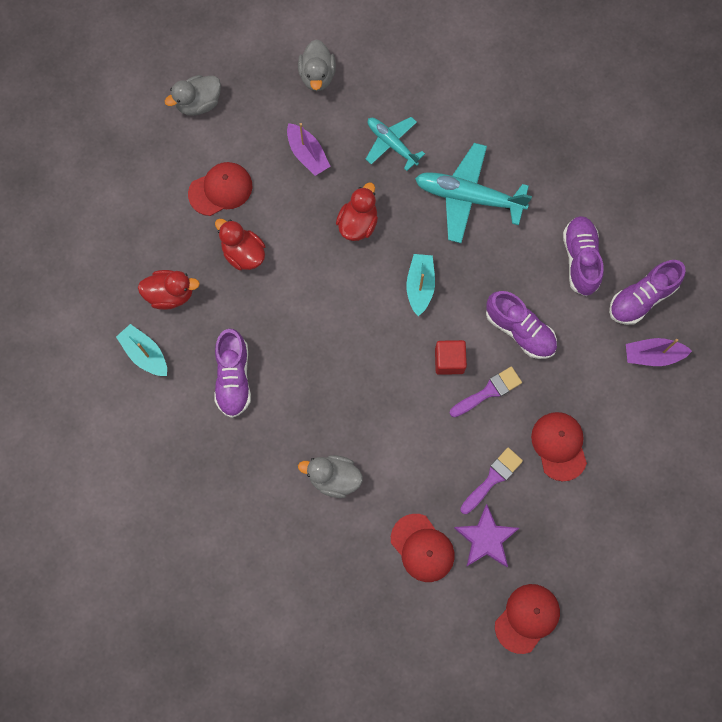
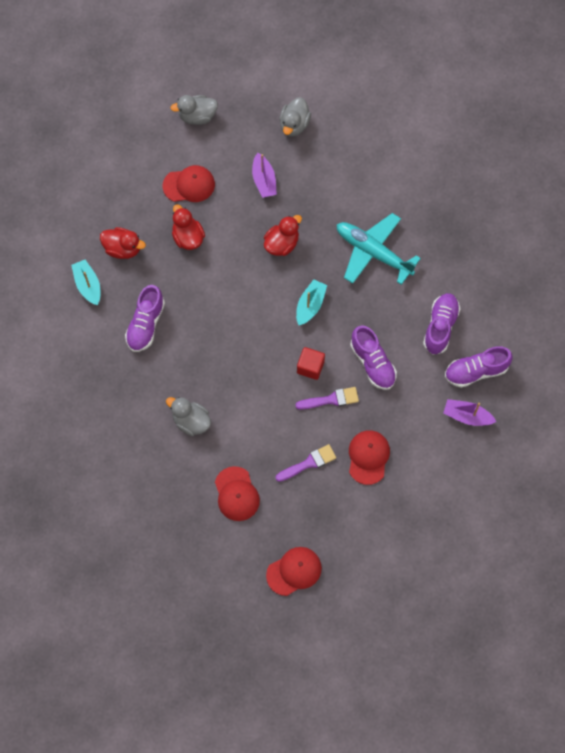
camera: 20 degrees right, 5 degrees down
(392, 144) = (330, 194): turquoise plane -> none
(486, 539) = (286, 504): purple star -> none

